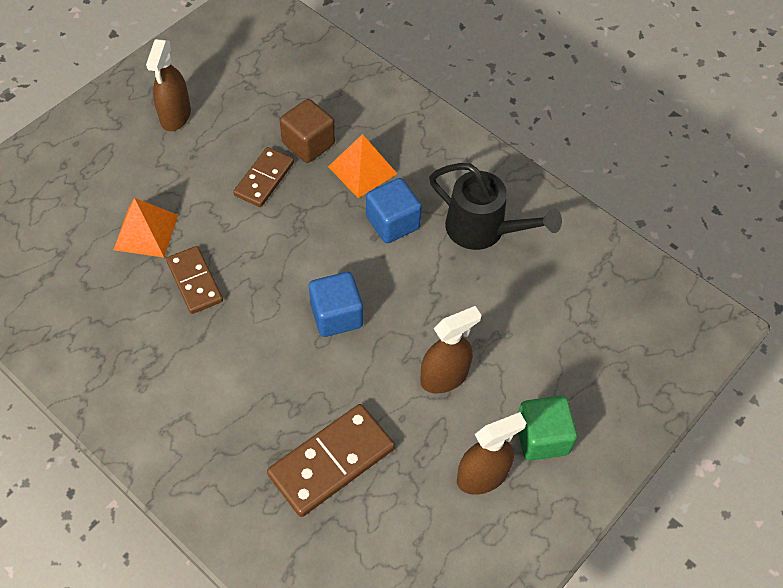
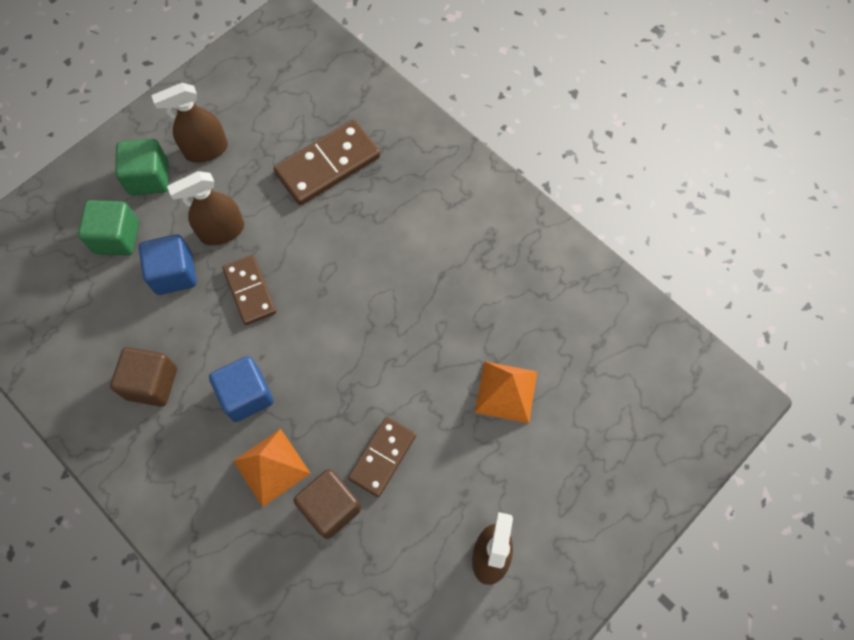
camera: 175 degrees left, 10 degrees up
(194, 281) = (451, 332): brown domino -> brown domino (250, 291)
(336, 315) = (314, 293): blue cube -> blue cube (174, 273)
(484, 230) = (152, 383): black watering can -> brown cube
(558, 366) = (117, 237): none -> green cube

